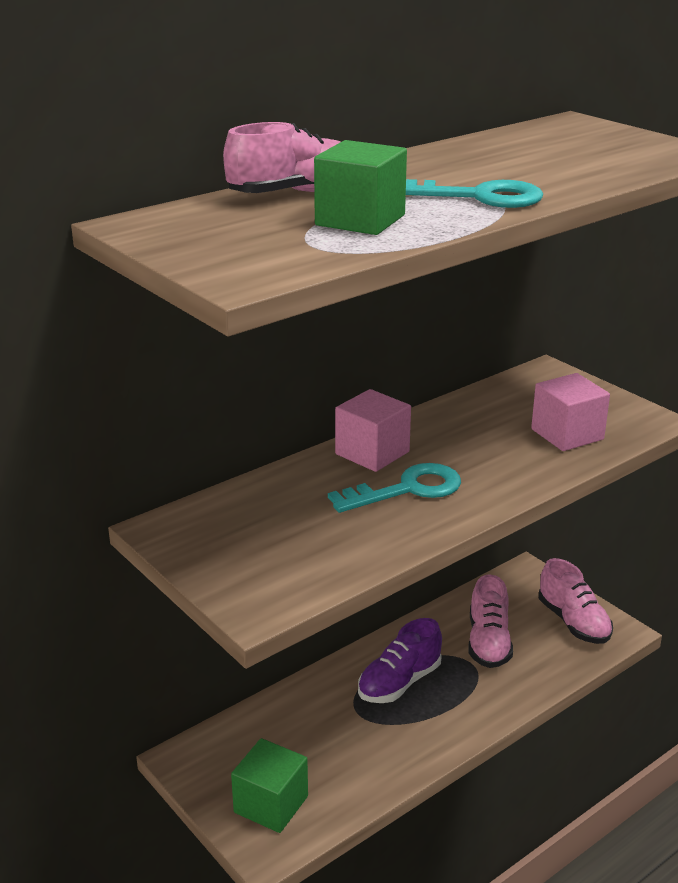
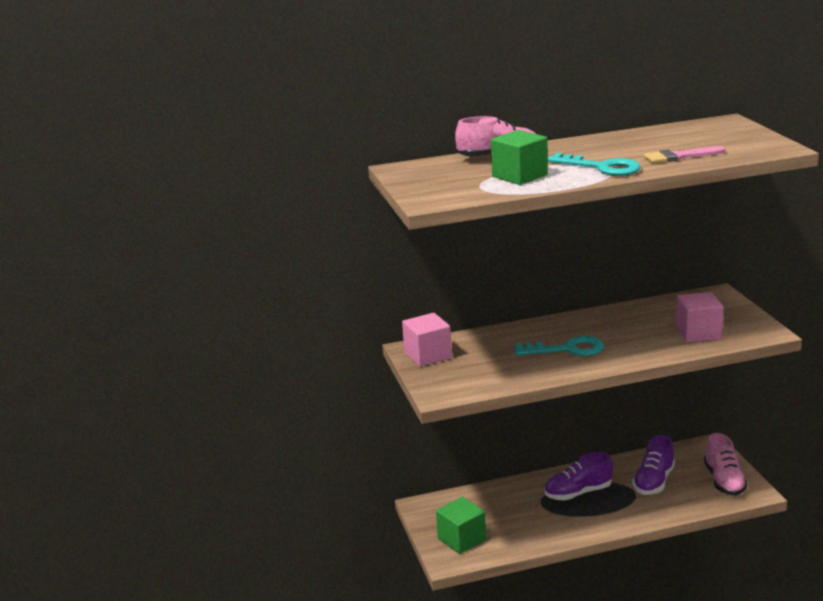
camera: 25 degrees right, 5 degrees down
(372, 453) = (560, 327): pink cube -> pink cube (427, 355)
(488, 642) = (653, 482): pink shoe -> purple shoe
(572, 173) = (679, 156): none -> pink brush

